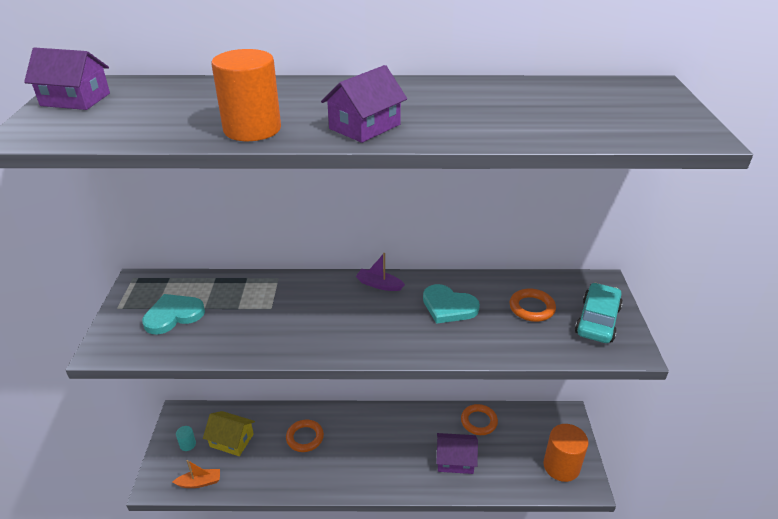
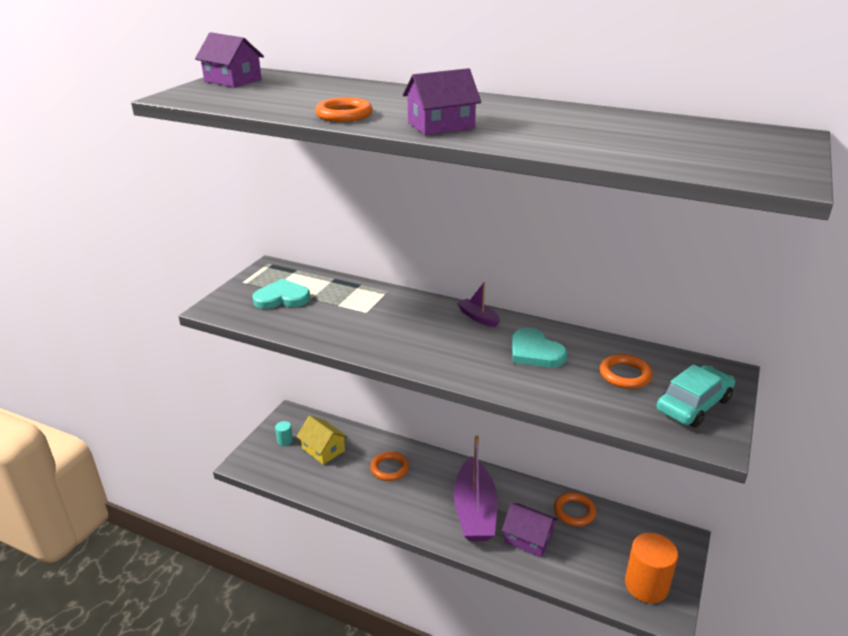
camera: 25 degrees right, 5 degrees down
(199, 482) = (279, 474): orange boat -> none
(252, 129) = (344, 115): orange cylinder -> orange ring
(399, 451) = (475, 511): none -> purple boat

